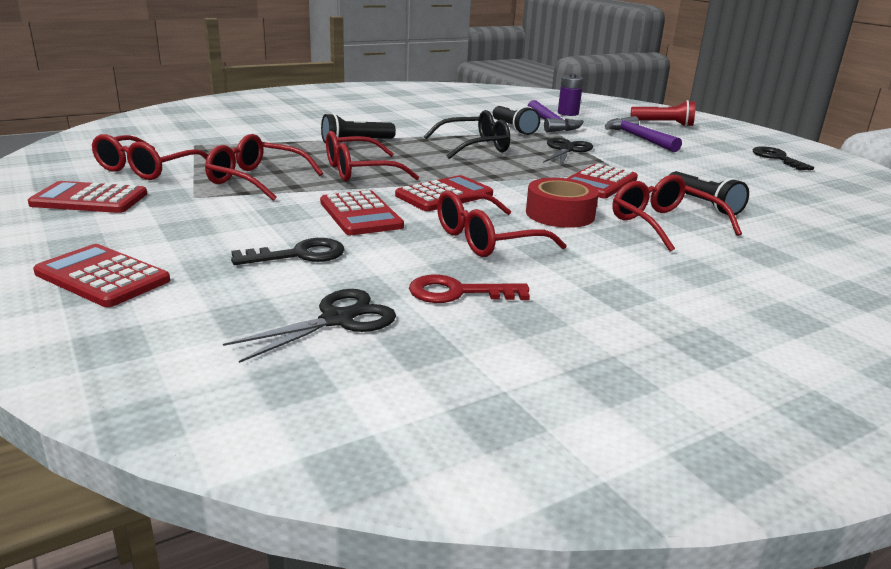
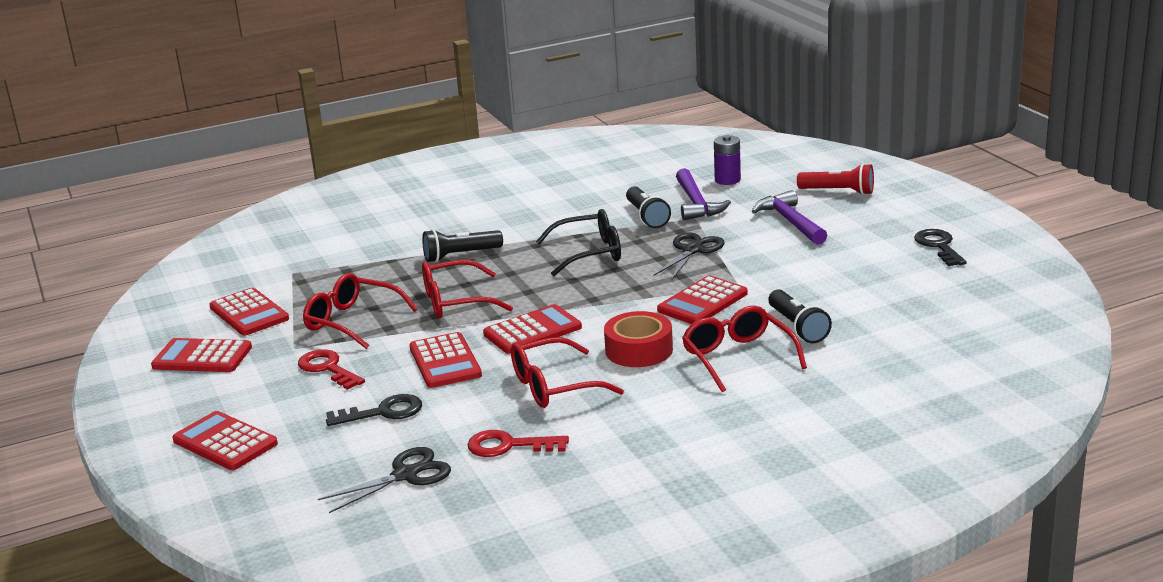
camera: 10 degrees right, 0 degrees up
(147, 169) = (249, 313): red glasses -> red calculator
(231, 214) = (328, 368): none -> red key

